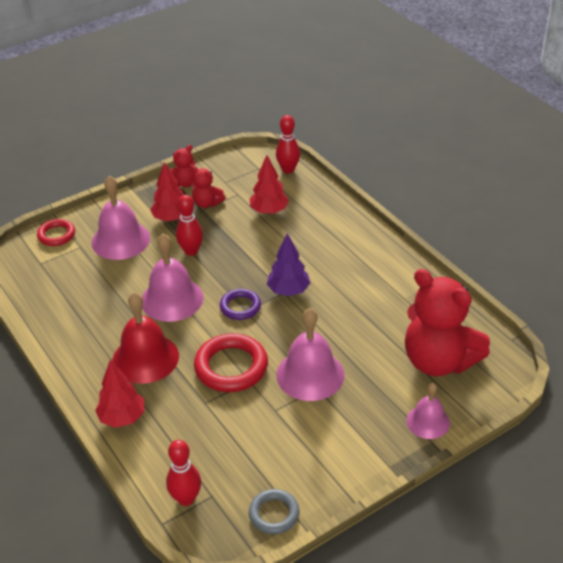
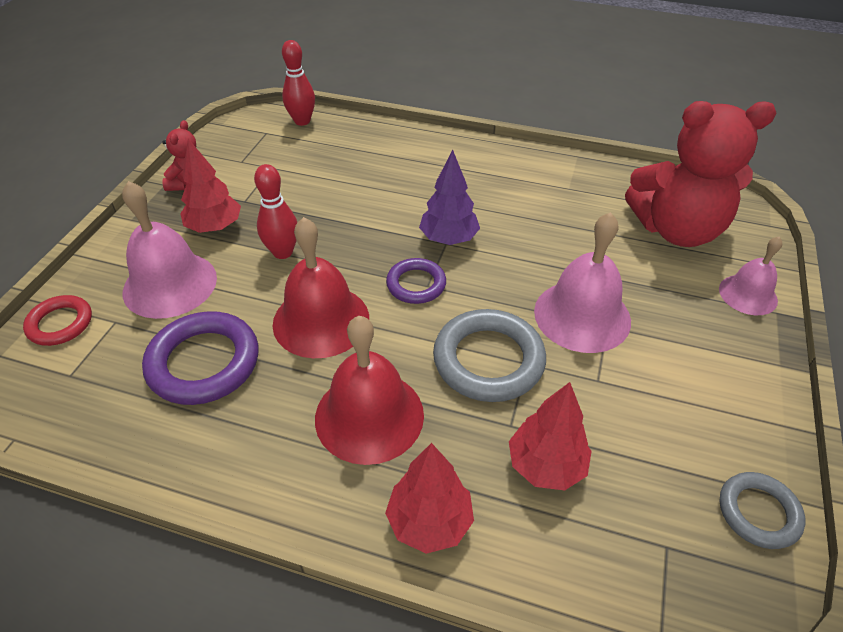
camera: 40 degrees left, 5 degrees up
(99, 290) = (204, 362): none -> purple ring
(172, 299) = (321, 320): pink bell -> red bell
(186, 498) = (644, 577): red bowling pin -> none
(207, 203) = (244, 192): red teddy bear -> none
(231, 367) = (488, 360): red ring -> grey ring
(269, 211) = (328, 169): red tree -> red tree (546, 465)

